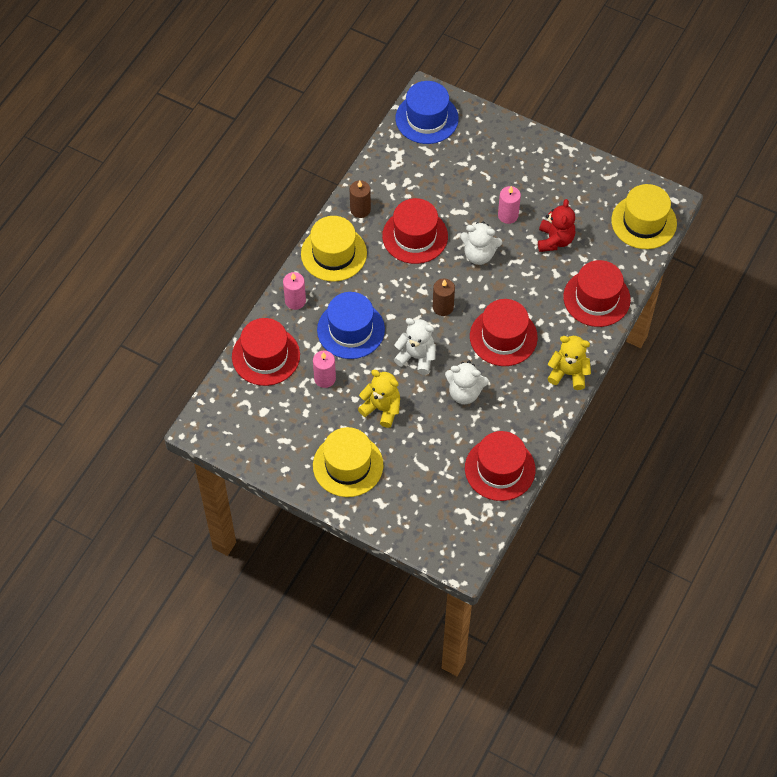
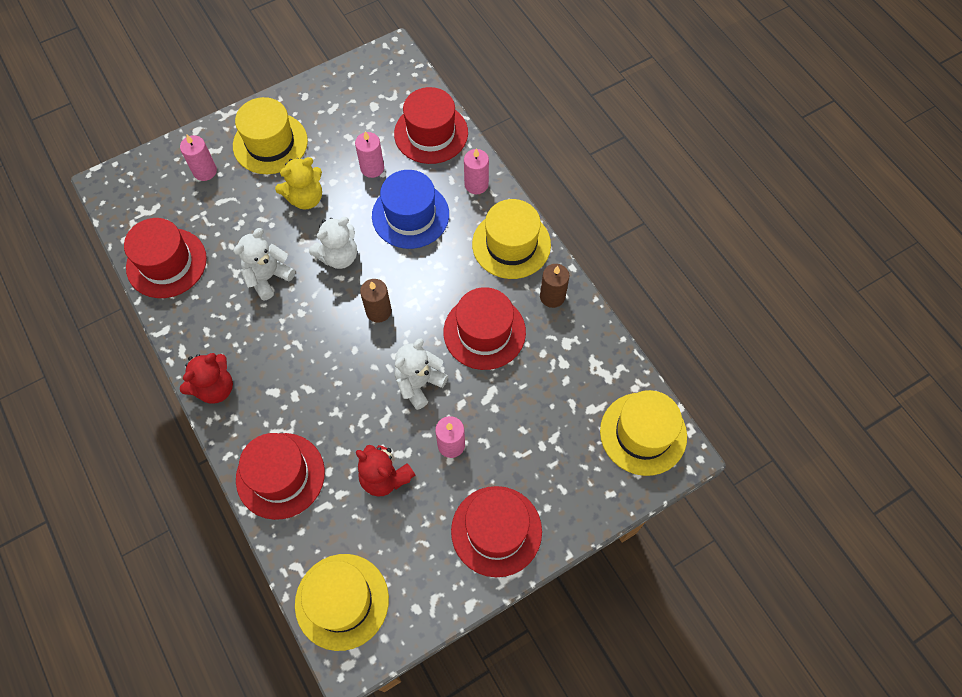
camera: 120 degrees right, 5 degrees up
(404, 496) = (205, 171): none -> pink candle
(427, 118) = (643, 433): blue hat -> yellow hat
(503, 337) = (303, 349): red hat -> red hat (496, 531)
(568, 373) = (215, 388): yellow teddy bear -> red teddy bear

